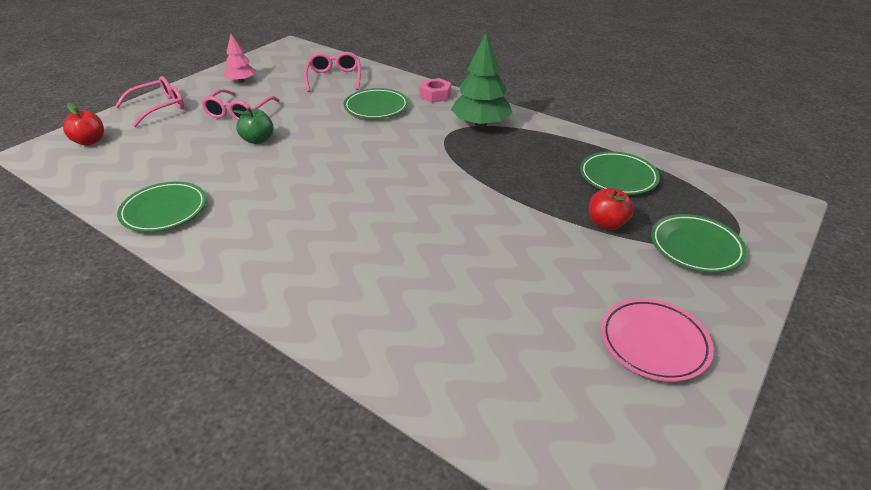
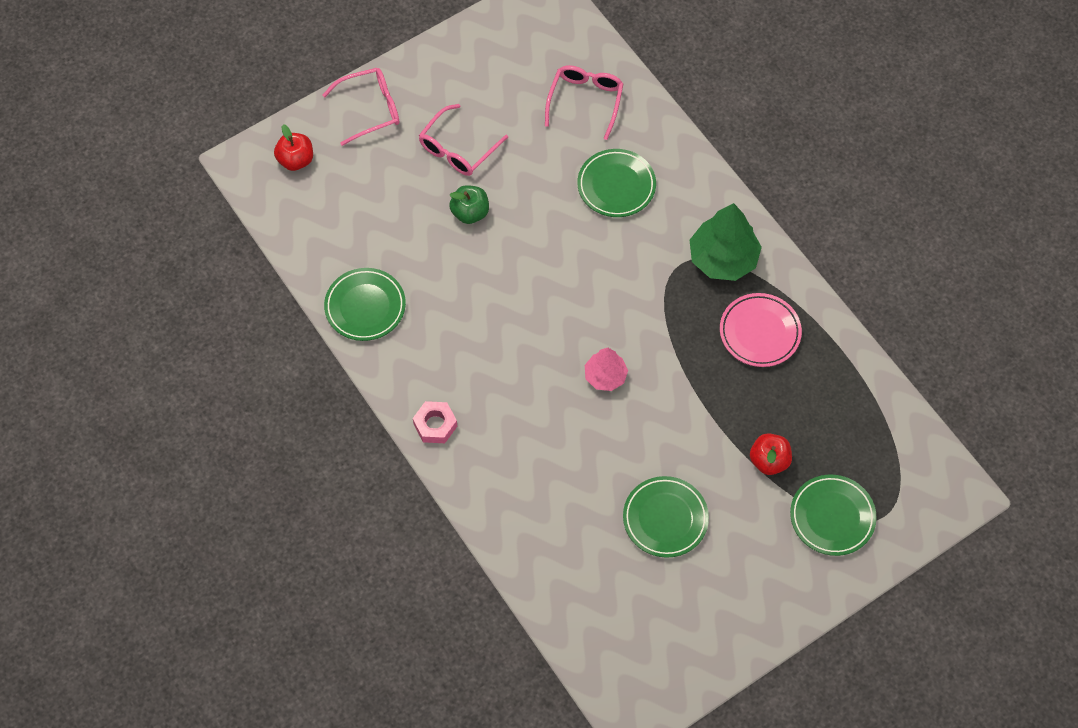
camera: 20 degrees right, 25 degrees up
(241, 81) = (471, 73): pink tree -> pink tree (605, 376)
(435, 95) = (695, 180): pink nut -> pink nut (435, 425)
(618, 177) = (822, 399): green plate -> green plate (665, 518)
(654, 343) = (726, 600): pink plate -> pink plate (759, 332)

